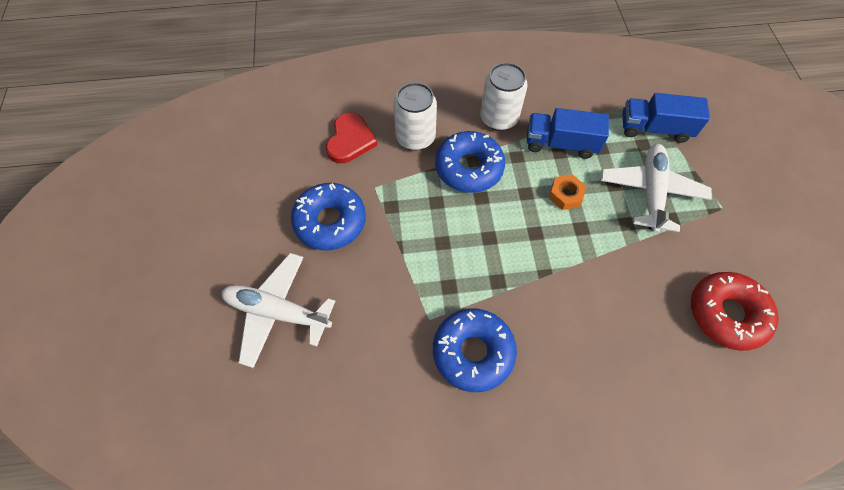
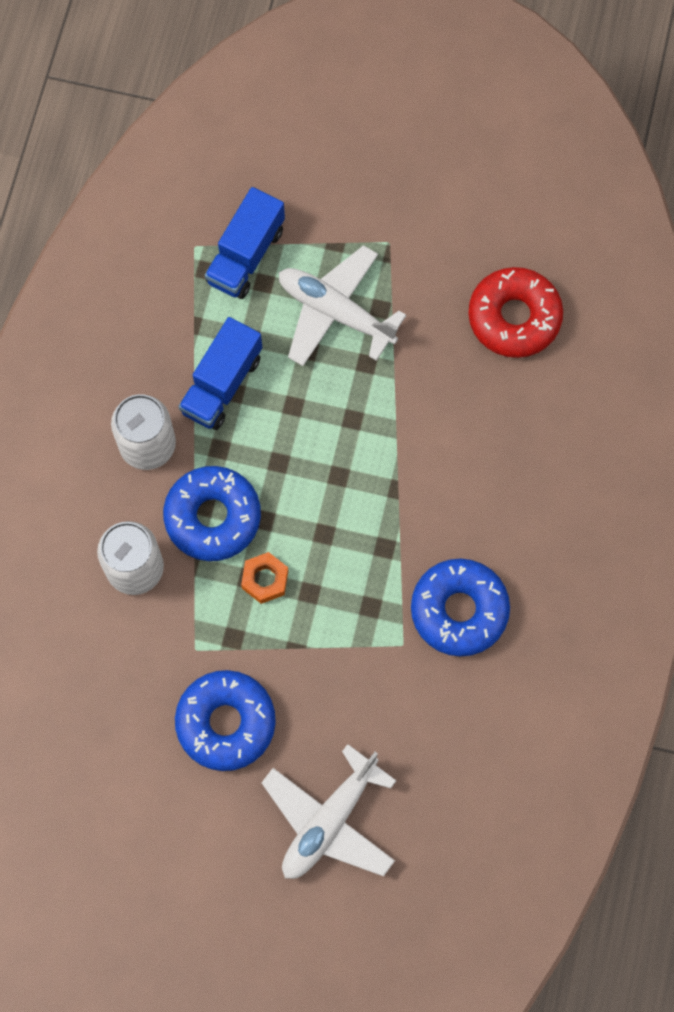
camera: 70 degrees left, 10 degrees up
(350, 140) = (104, 658): red heart -> none
(565, 195) = (300, 415): orange nut -> orange nut (265, 580)

